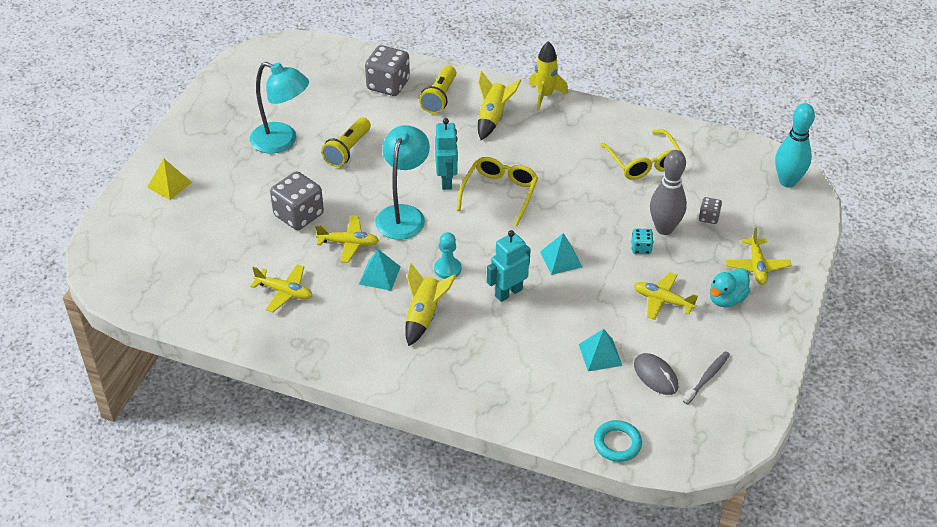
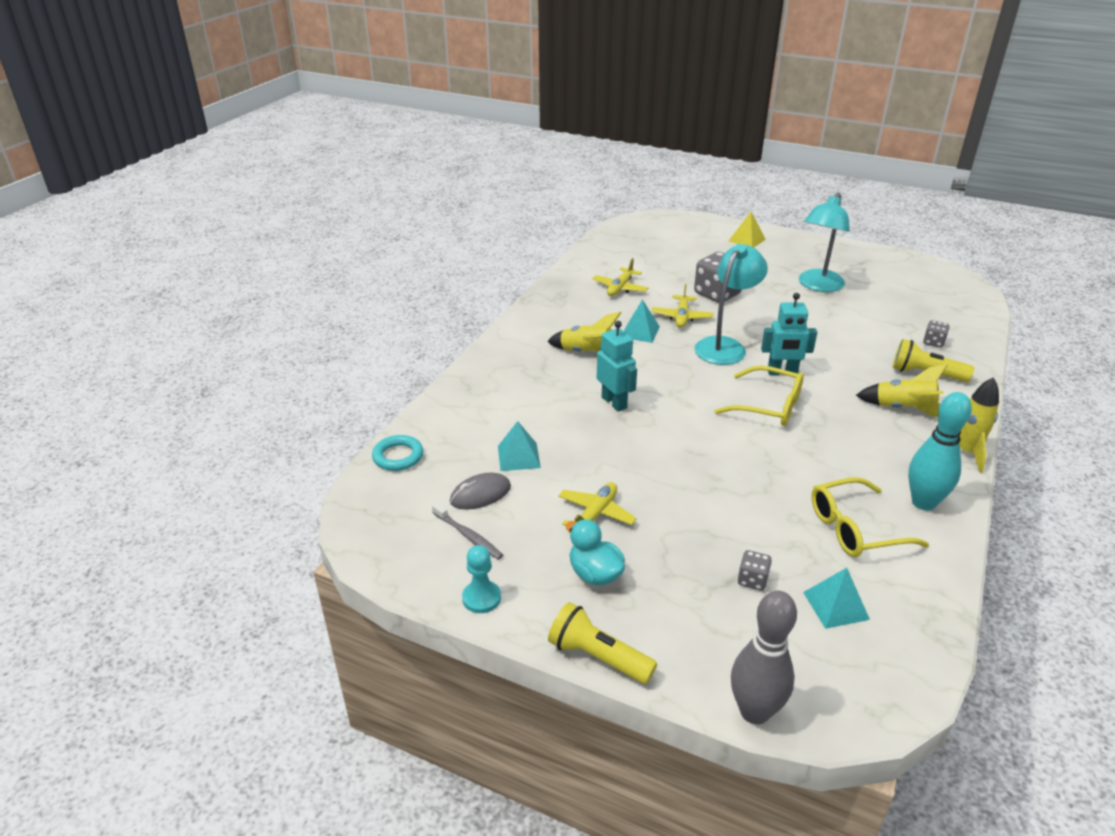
camera: 95 degrees right, 10 degrees down
(347, 150) = (815, 318): yellow flashlight -> yellow flashlight (598, 657)
(388, 85) = (933, 342): grey dice -> grey dice, size x0.49
(403, 214) = (725, 346): turquoise lamp -> turquoise lamp turned 75 degrees counterclockwise
(447, 269) = (648, 368): turquoise pawn -> turquoise pawn (481, 598)
(561, 259) = (665, 441): turquoise pyramid -> turquoise pyramid (835, 605)
(641, 248) = (686, 506): turquoise dice -> none
(664, 228) = (725, 532): grey bowling pin -> grey bowling pin (754, 711)
(757, 266) = (656, 616): yellow plane -> none
(787, 181) = (854, 692): turquoise bowling pin -> turquoise bowling pin (923, 502)

